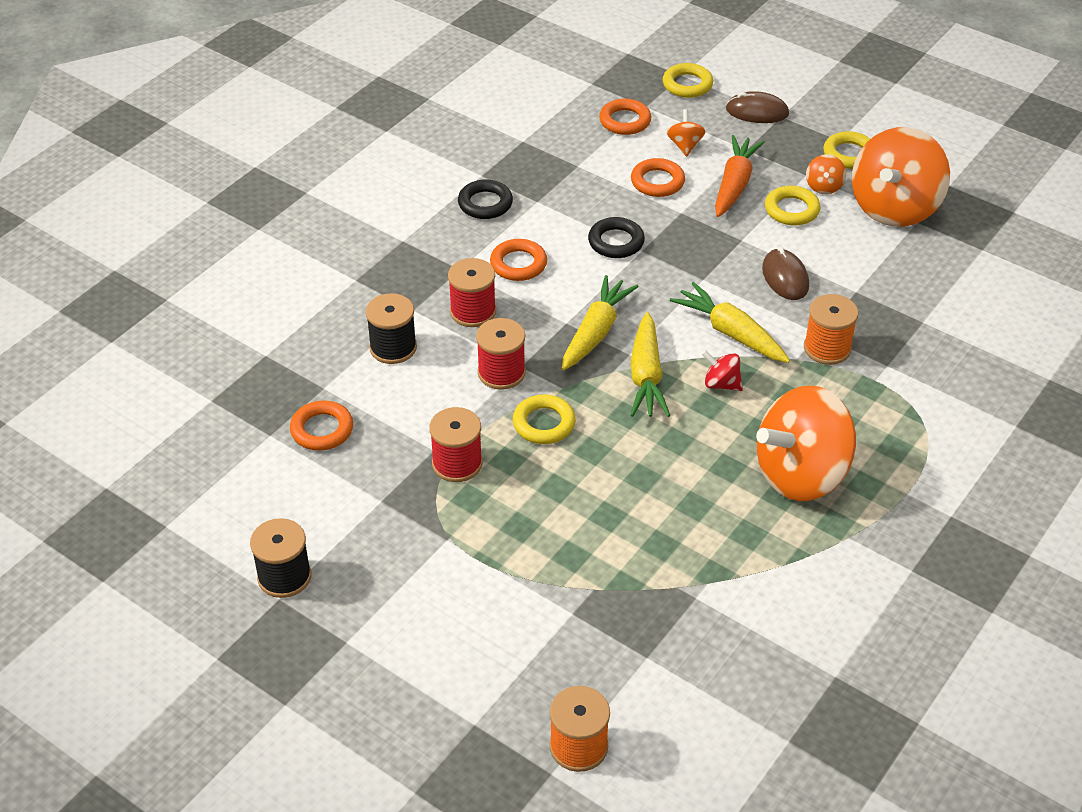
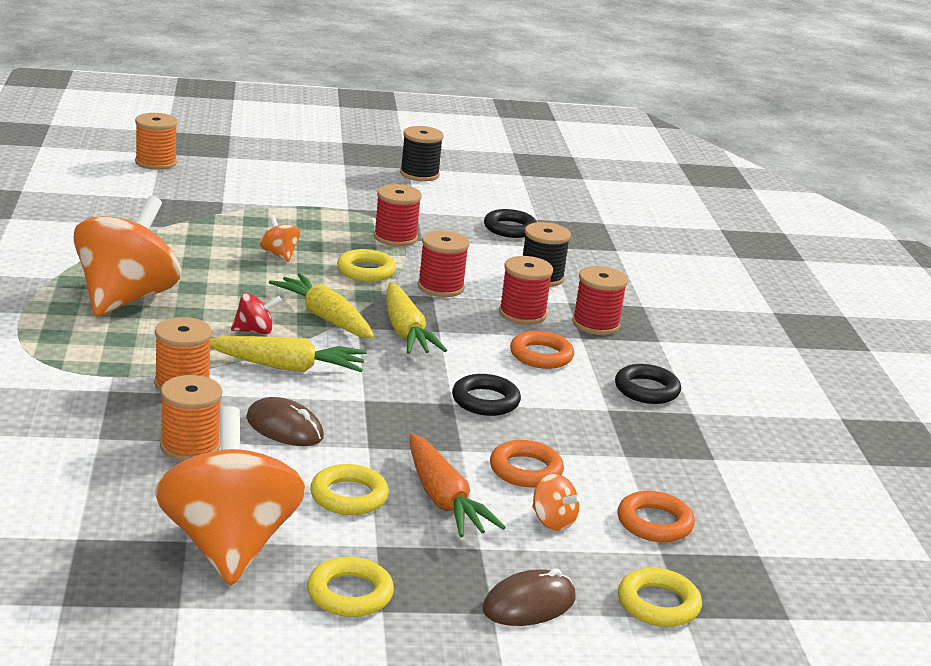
camera: 135 degrees right, 20 degrees down
(322, 430) = (510, 228): orange ring -> black ring
(428, 276) = (596, 324): none -> red spool
(823, 187) = (339, 537): orange spinning top -> orange spinning top (279, 254)
(864, 288) = (190, 446): none -> orange spool

